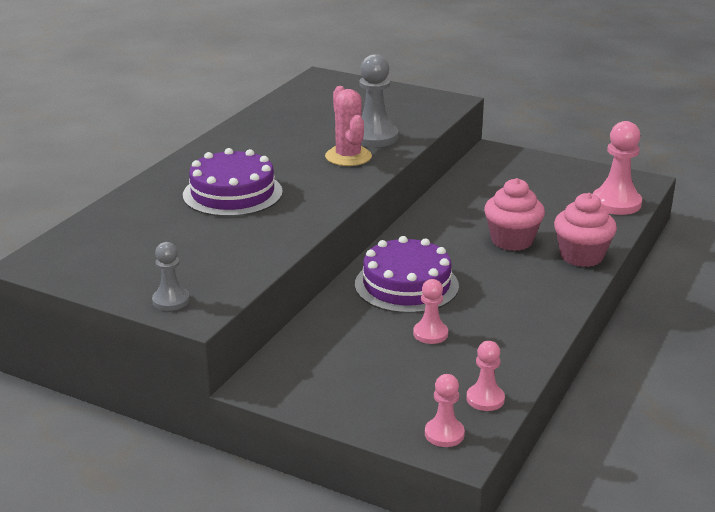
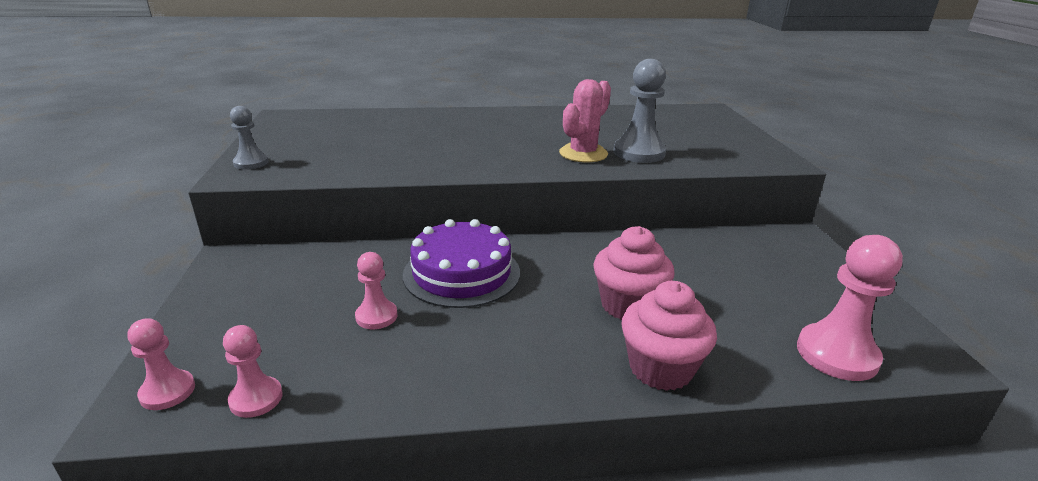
camera: 55 degrees right, 0 degrees up
(232, 193) = (453, 136): purple cake -> none

